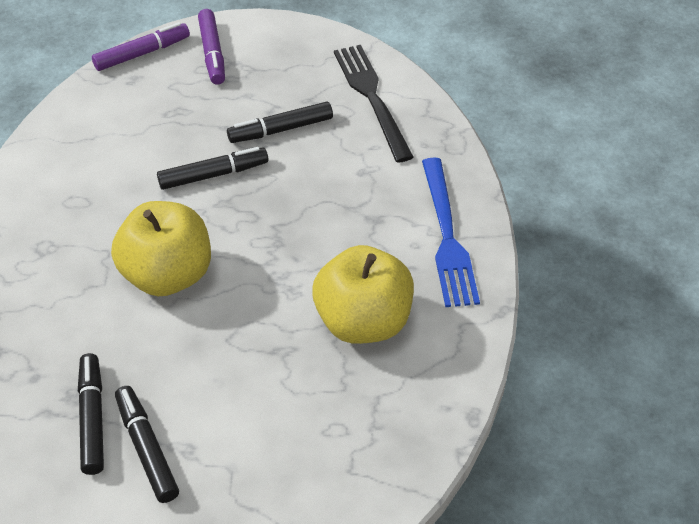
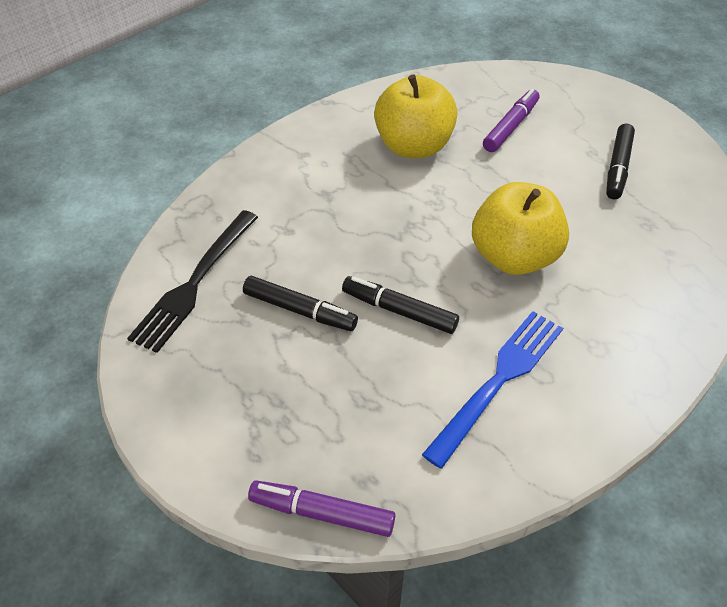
camera: 135 degrees left, 0 degrees up
(92, 418) = (643, 203): black marker -> none
(212, 53) = (255, 448): purple marker -> purple marker (510, 127)
(447, 238) = (299, 153): blue fork -> blue fork (499, 380)

